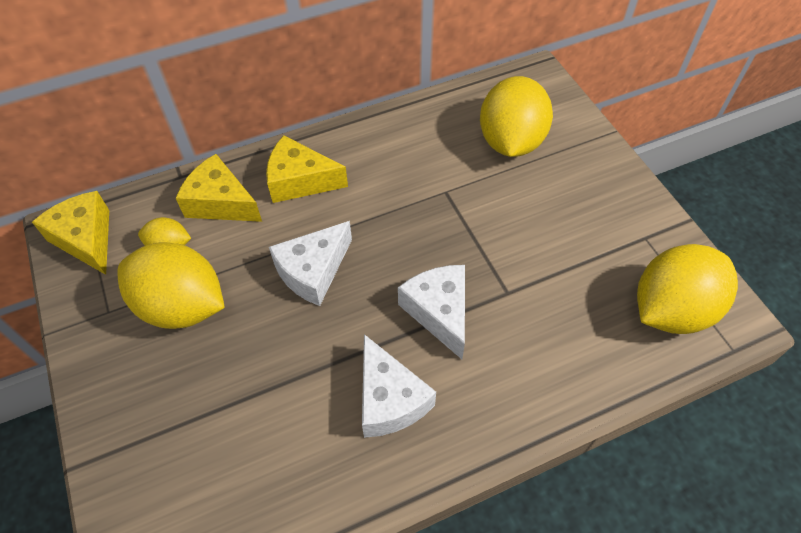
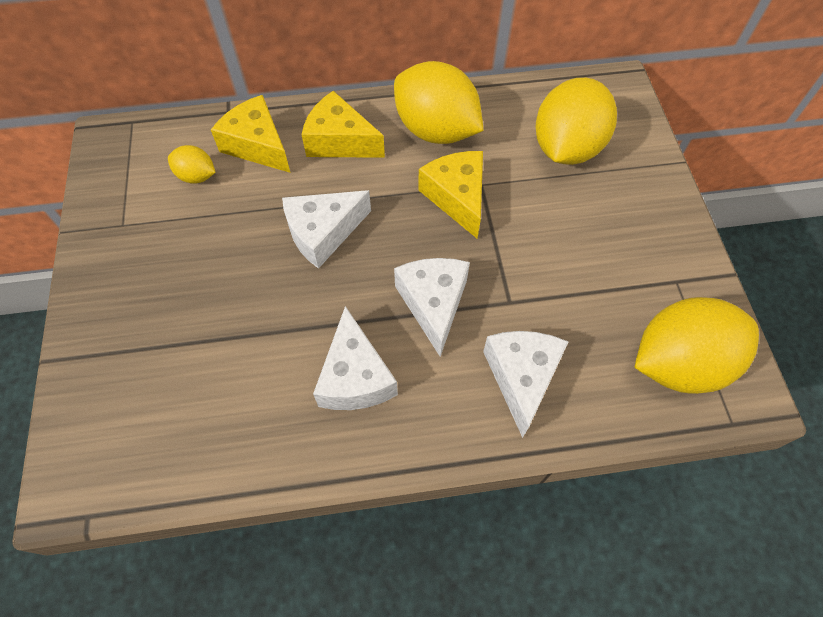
camera: 15 degrees right, 5 degrees up
(86, 239) = (124, 152): yellow cheese -> yellow cheese (457, 197)
(182, 306) = (190, 236): yellow lemon -> yellow lemon (436, 130)
(541, 358) = (522, 377): none -> white cheese

